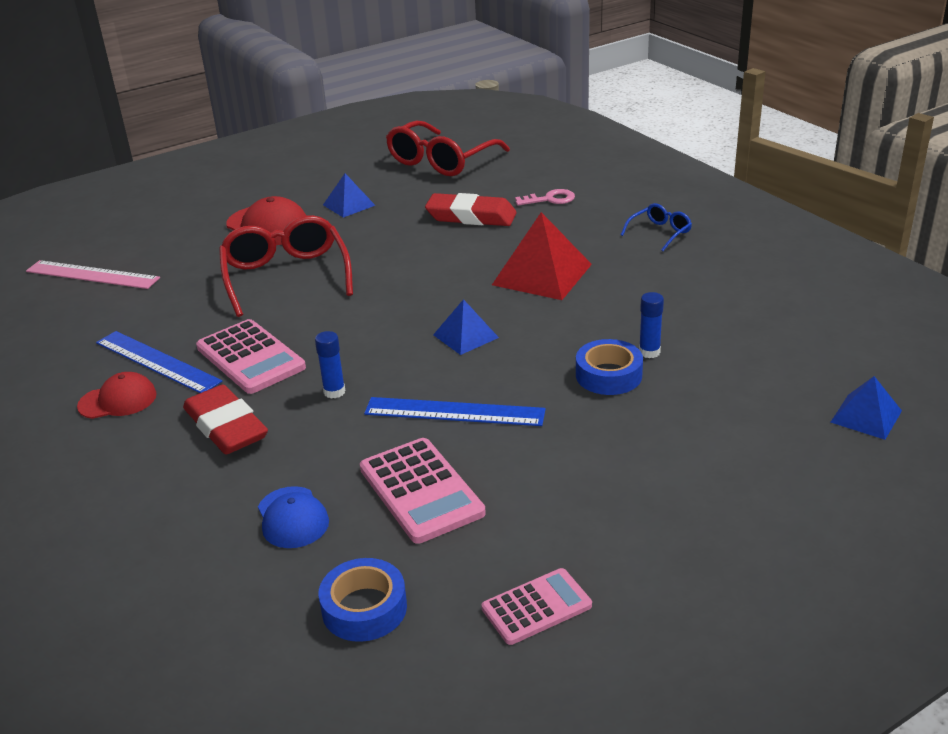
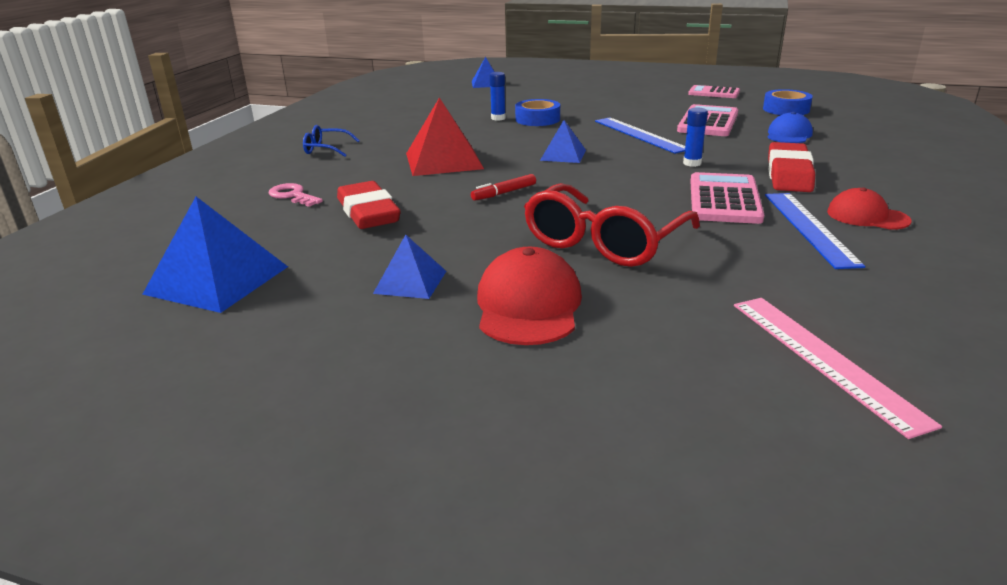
camera: 130 degrees left, 5 degrees down
(424, 274) = (504, 193): none -> red marker
(441, 161) = (217, 280): red glasses -> blue pyramid

